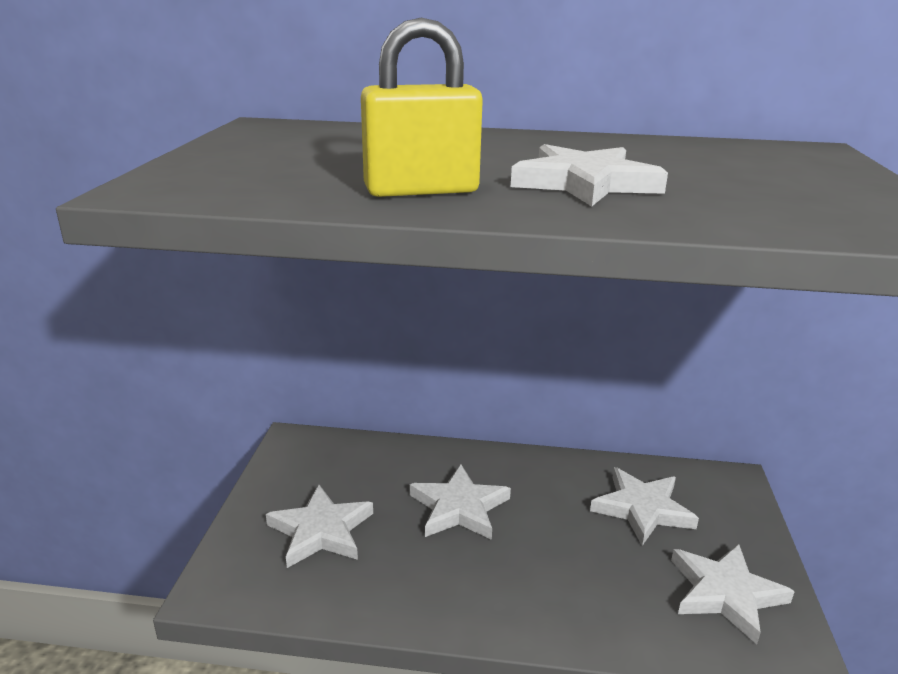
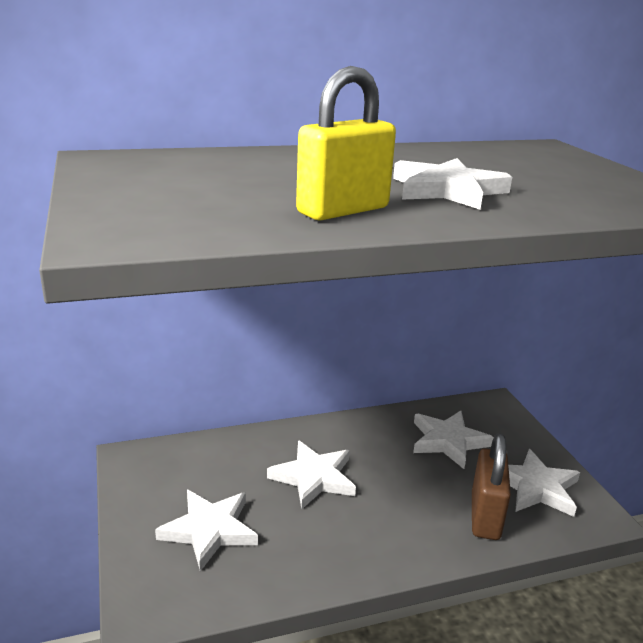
camera: 25 degrees left, 0 degrees up
(634, 607) = (485, 516): none -> brown padlock

